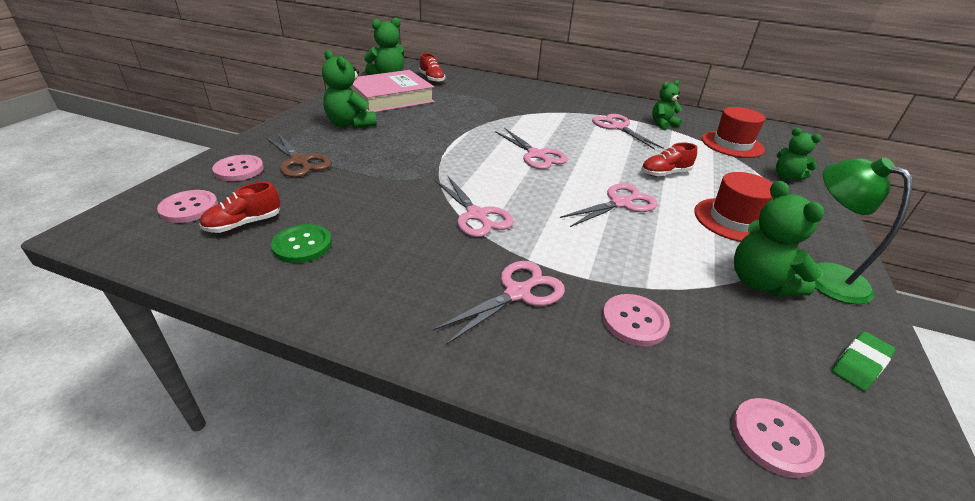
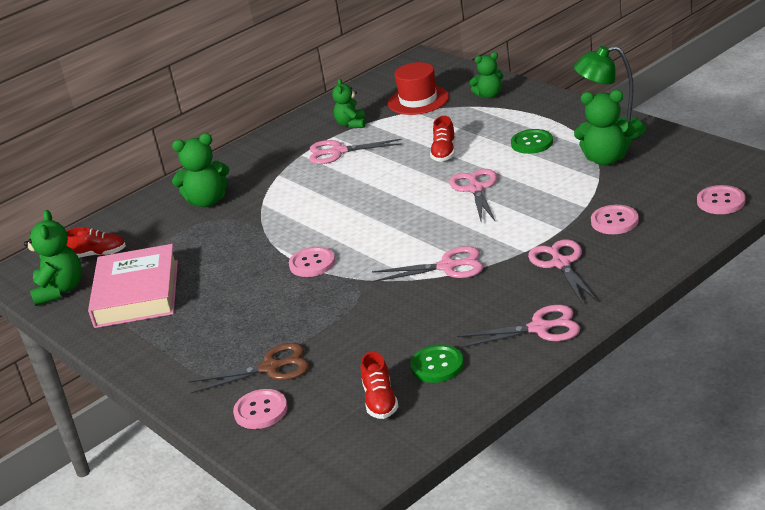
camera: 55 degrees left, 5 degrees down
(189, 208) = (326, 439): pink button -> pink button (312, 263)
(350, 124) = (196, 329): green teddy bear -> green teddy bear (207, 201)
(536, 155) = (362, 214): pink scissors -> pink scissors (539, 328)
(734, 220) = (532, 143): red hat -> green button
(860, 364) = (689, 153): green eraser -> none

